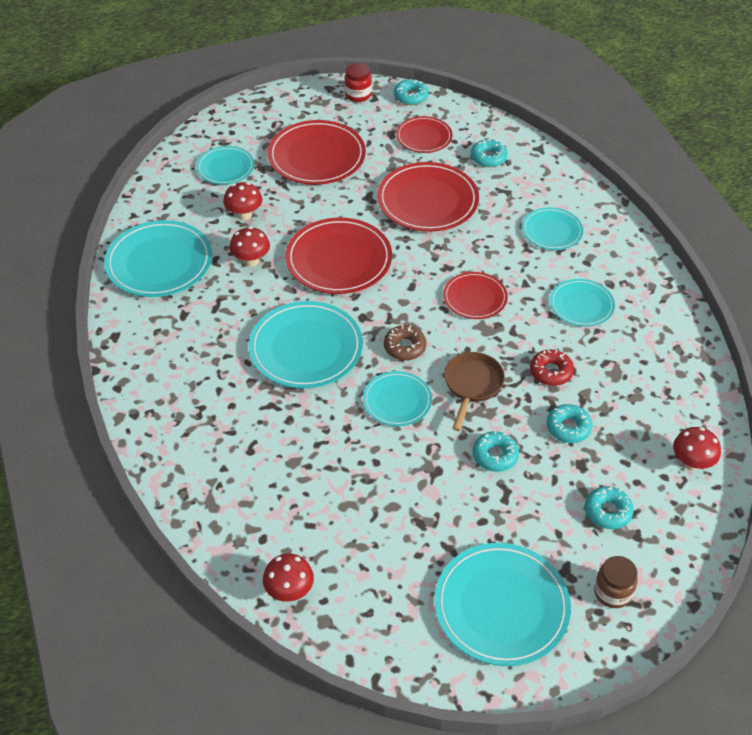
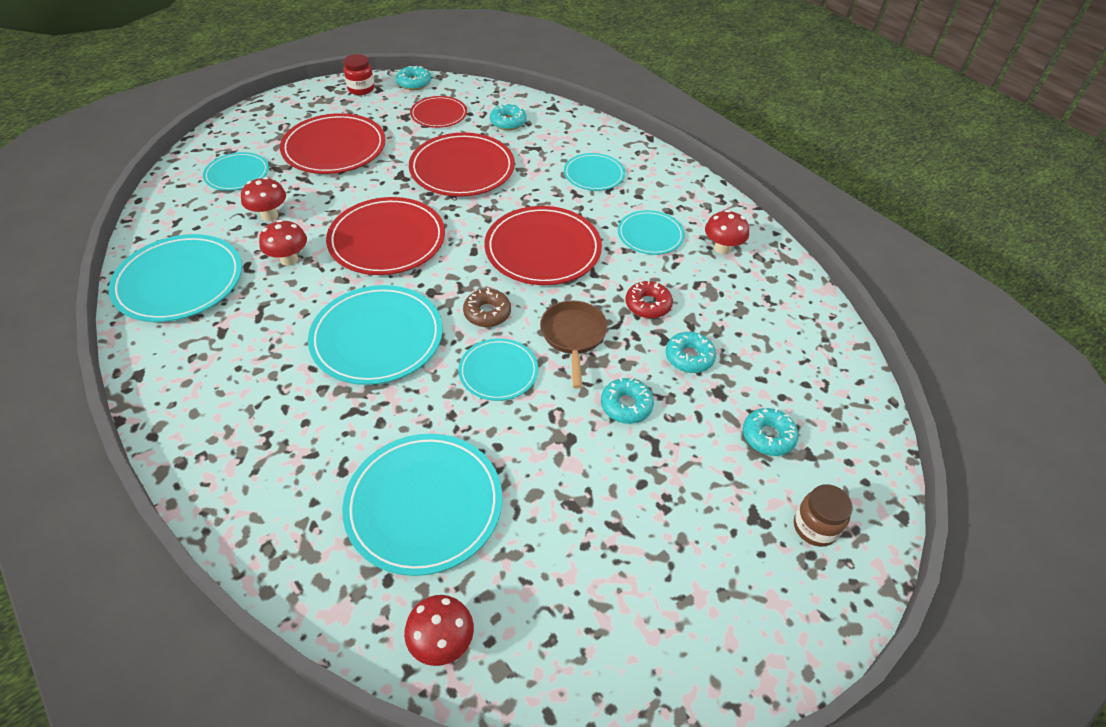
camera: 20 degrees left, 0 degrees up
(475, 298) = (543, 249): red plate -> red plate, size x1.71
(501, 606) = (703, 582): turquoise plate -> turquoise plate (424, 504)
(691, 463) = (824, 363): red mushroom -> red mushroom (722, 248)

